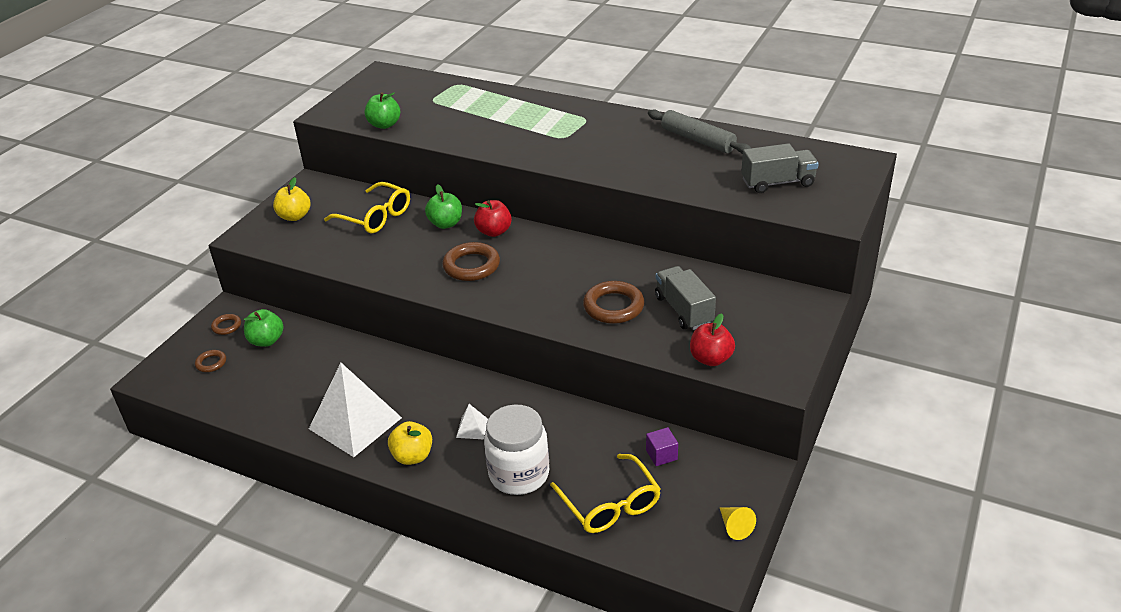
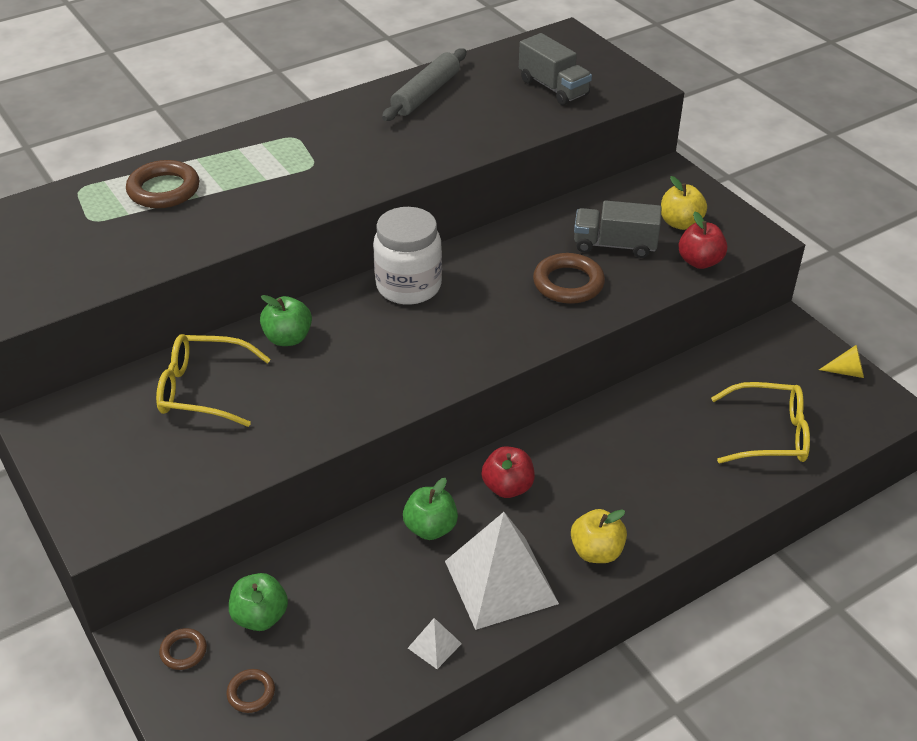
camera: 60 degrees left, 5 degrees up
(295, 216) = (109, 463): yellow apple -> yellow apple (680, 223)
(375, 217) = (202, 389): yellow glasses -> yellow glasses turned 150 degrees counterclockwise
(384, 125) = (100, 277): green apple -> green apple (430, 528)
(471, 266) = (396, 350): brown ring -> brown ring (164, 190)
(472, 428) = (589, 487): white pyramid -> white pyramid (434, 645)
(494, 232) = (347, 309): red apple -> red apple (507, 487)
(519, 474) = (685, 479): white jar -> white jar (408, 286)
(661, 455) = (728, 373): purple cube -> none
(697, 140) = (426, 94): grey rolling pin -> grey rolling pin turned 45 degrees counterclockwise
(777, 183) = (553, 88): grey truck -> grey truck turned 120 degrees clockwise

